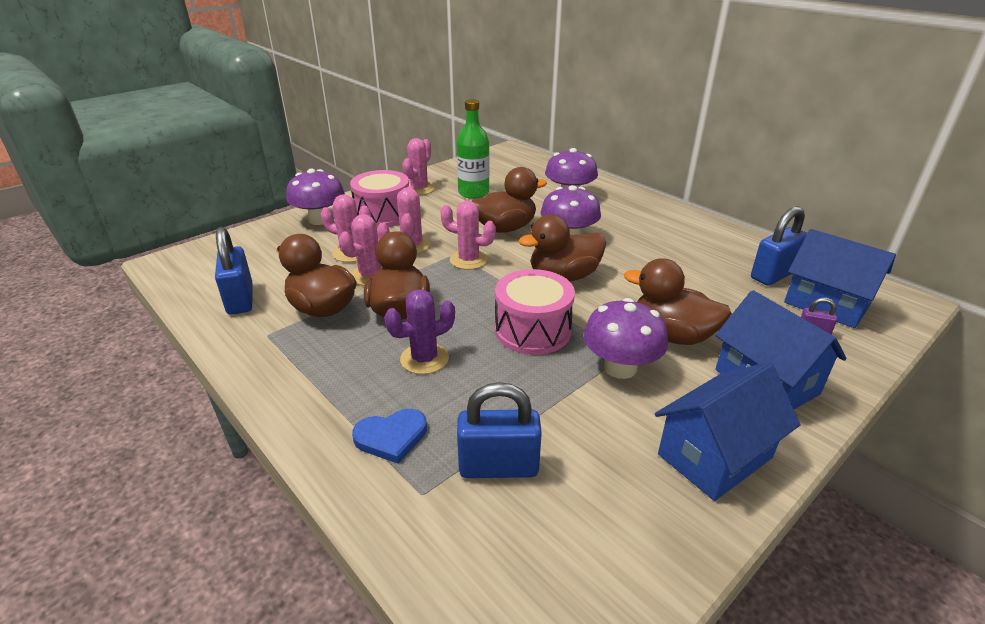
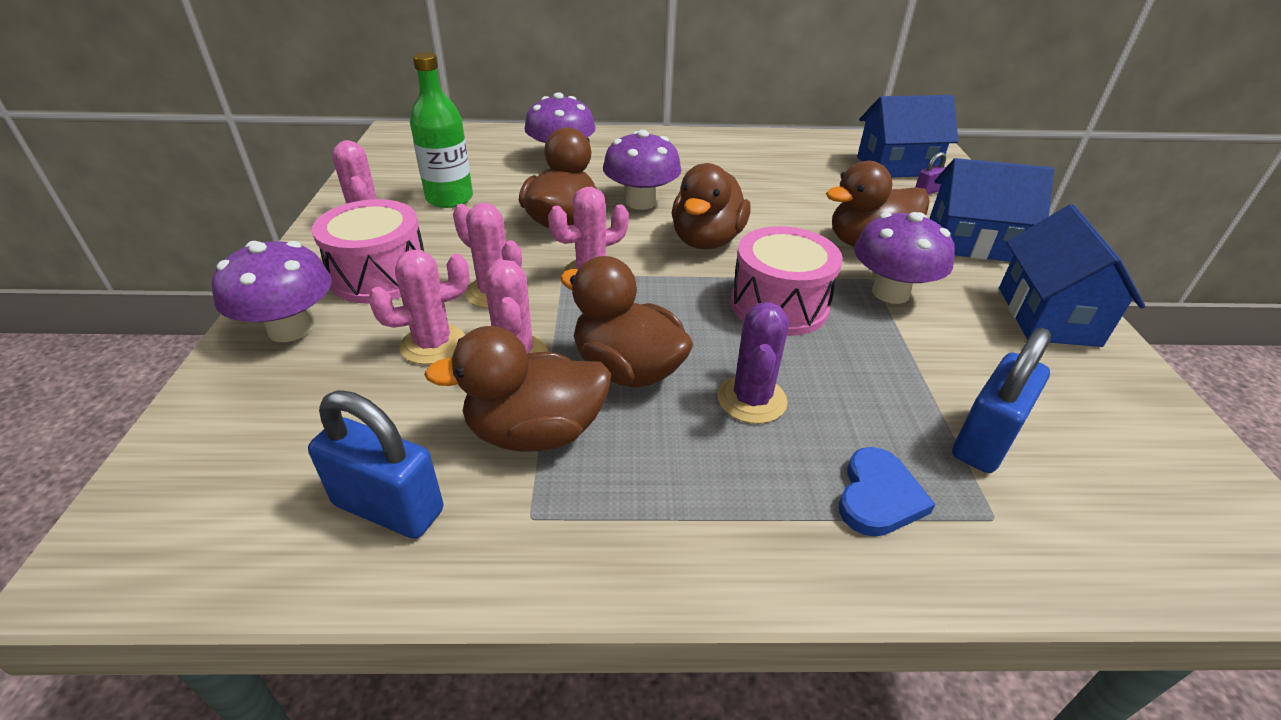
camera: 50 degrees left, 5 degrees up
(773, 275) = (833, 160): blue padlock -> none

